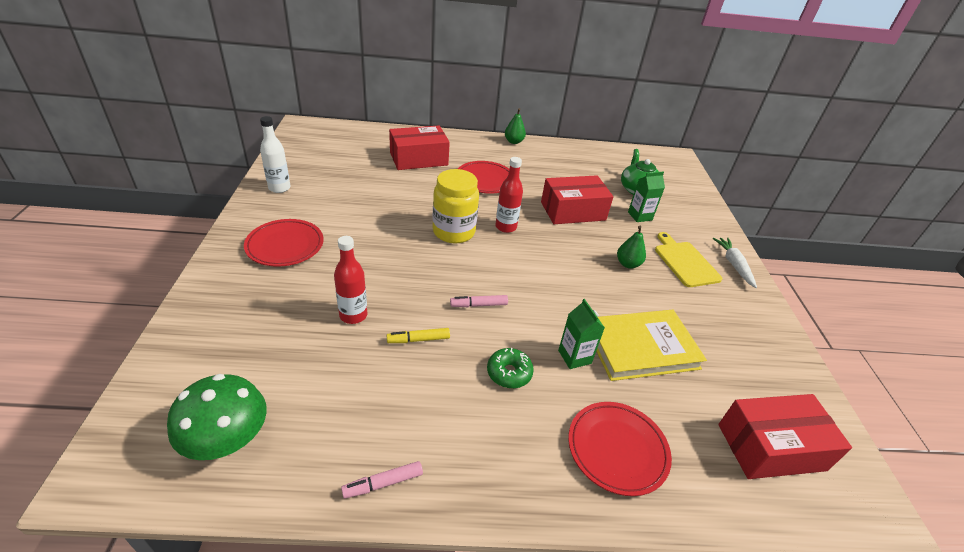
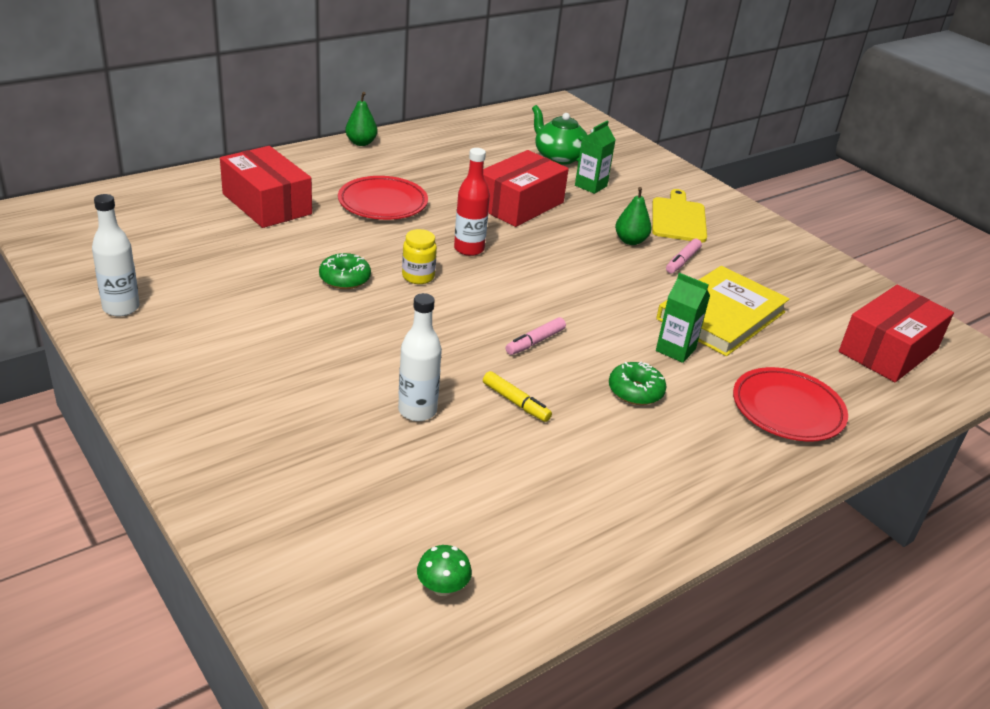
camera: 35 degrees left, 5 degrees down
(228, 440) = (442, 587): green mushroom -> green mushroom, size x0.47
(285, 246) = (231, 374): red plate -> none
(353, 315) = (417, 411): red bottle -> white bottle
(383, 483) = (635, 538): pink marker -> pink marker (682, 261)
(409, 216) = (345, 279): none -> green donut
(418, 340) = (516, 402): yellow marker -> yellow marker turned 90 degrees counterclockwise
(419, 159) = (267, 204): red box -> red box turned 75 degrees counterclockwise
(453, 232) = (418, 276): yellow jar -> yellow jar, size x0.53
(685, 262) = (678, 218): yellow cutting board -> yellow cutting board turned 60 degrees clockwise
(733, 265) = (721, 205): white carrot -> none

